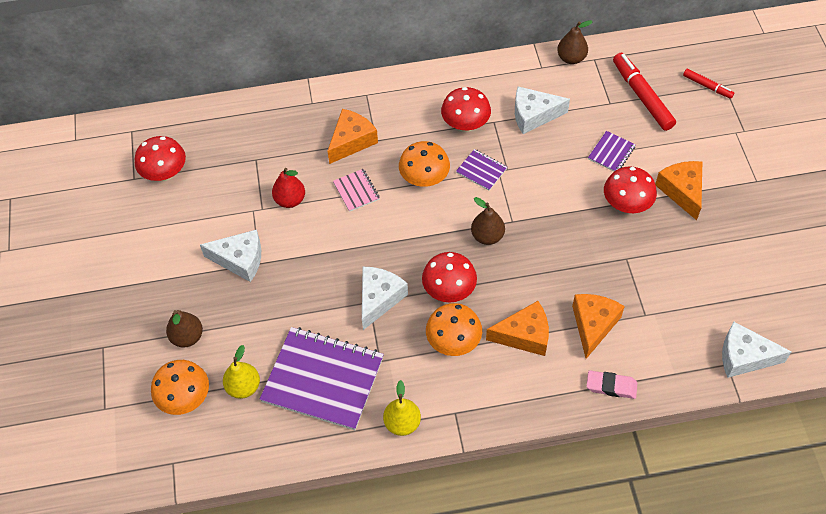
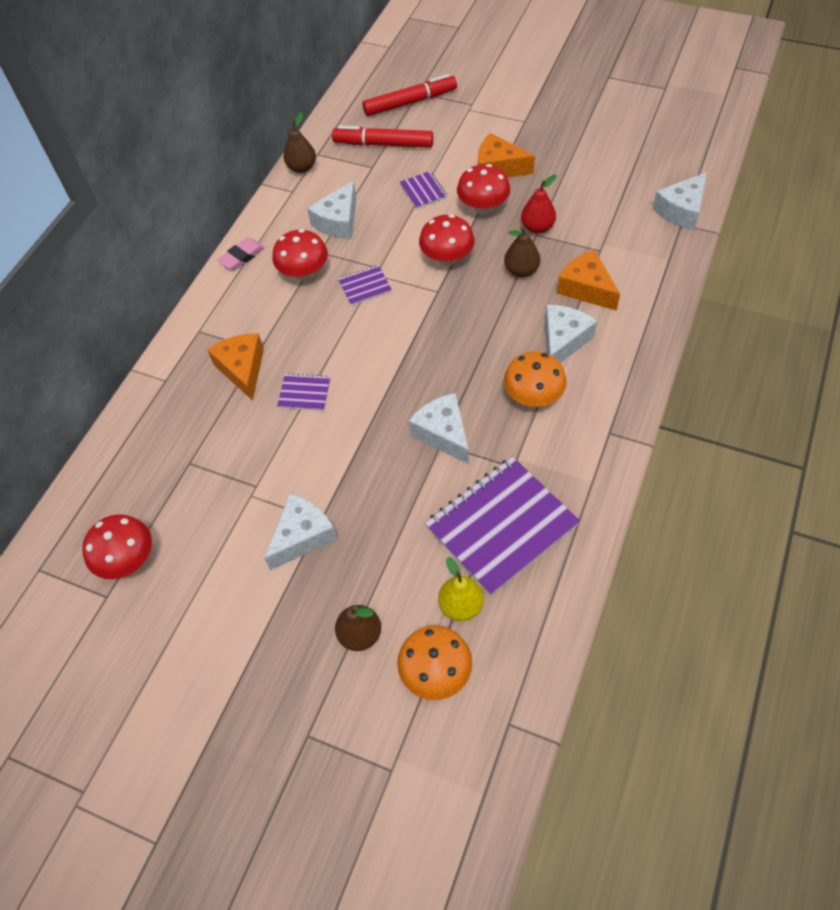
camera: 55 degrees left, 0 degrees up
(290, 200) = (267, 455): red pear -> red pear (537, 227)
(356, 191) = (304, 393): pink notebook -> purple notebook
(402, 423) = (594, 480): yellow pear -> none
(424, 179) = (337, 332): orange mushroom -> none
(449, 290) = (475, 373): red mushroom -> red mushroom (447, 258)
(487, 236) = (439, 316): brown pear -> brown pear (521, 270)
(524, 335) = (563, 341): orange cheese -> white cheese
(611, 386) = (654, 306): pink eraser -> pink eraser (242, 257)
(707, 86) = (410, 102): red marker -> red marker, size x1.84

